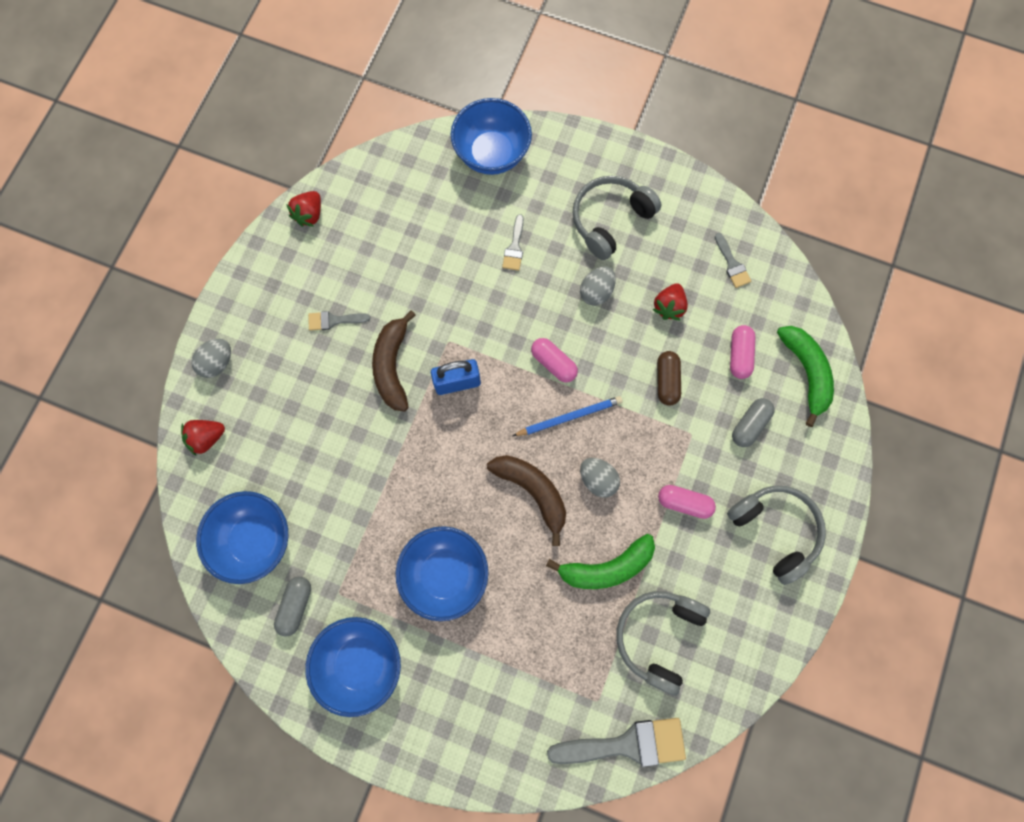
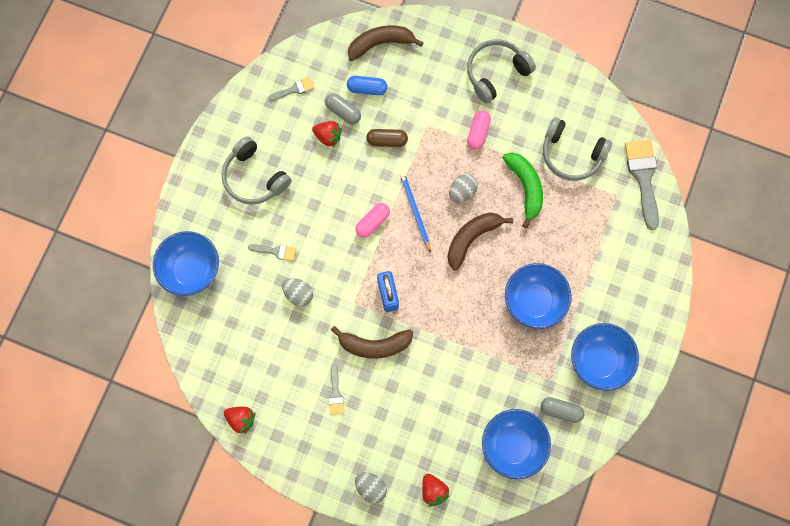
camera: 90 degrees left, 0 degrees up
(596, 292) = (315, 189): grey egg -> grey egg (298, 294)
(739, 355) = (367, 88): pink capsule -> blue capsule
(749, 425) = (420, 85): grey capsule -> grey capsule (343, 112)
(806, 372) = (381, 44): green banana -> brown banana

